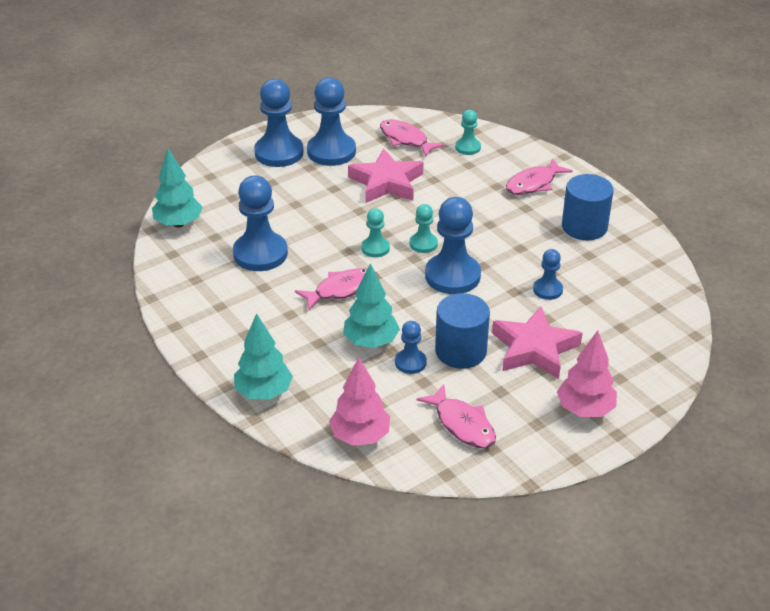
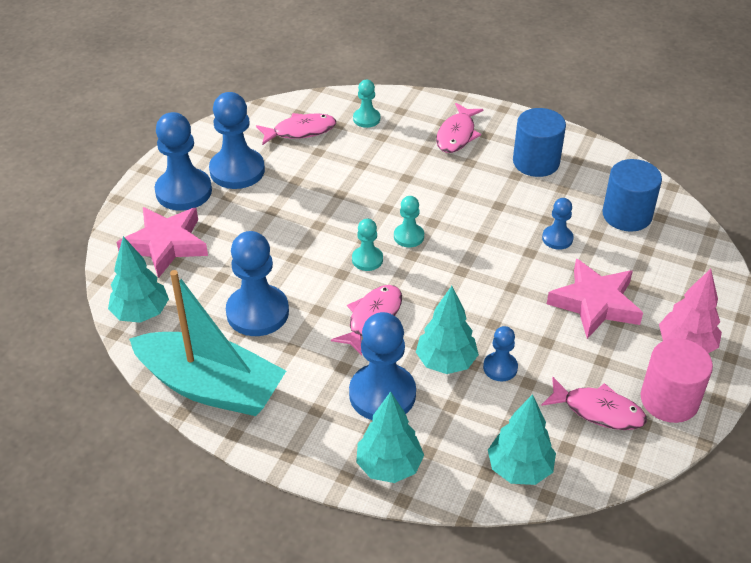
camera: 30 degrees left, 5 degrees up
(185, 289) = (211, 387): none -> turquoise boat
(360, 436) = (519, 469): pink tree -> turquoise tree
(386, 182) = (320, 184): pink star -> pink star (166, 245)
(406, 139) = (300, 131): pink fish -> pink fish turned 150 degrees clockwise
(452, 276) = (463, 259): blue pawn -> blue pawn (382, 394)
(460, 351) = (534, 335): blue cylinder -> blue cylinder (627, 215)
(530, 442) = (669, 400): none -> pink cylinder

